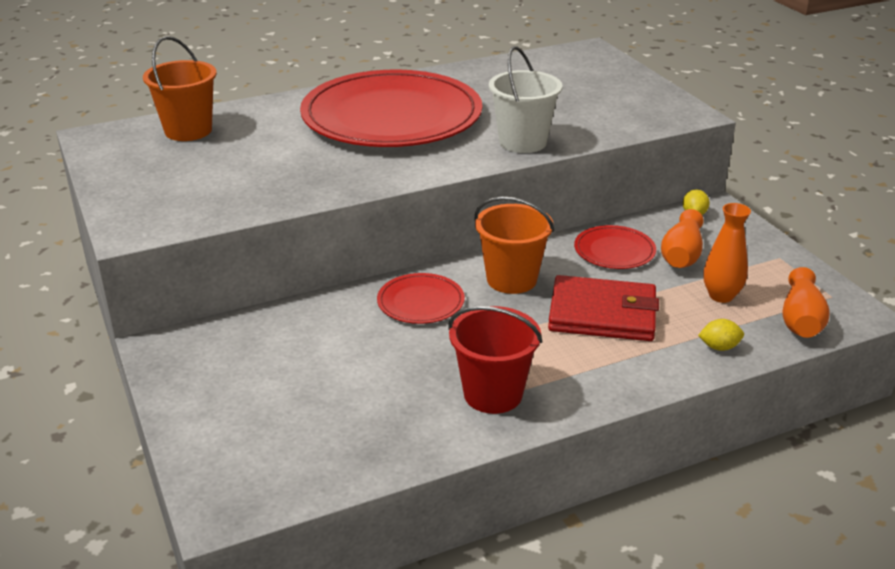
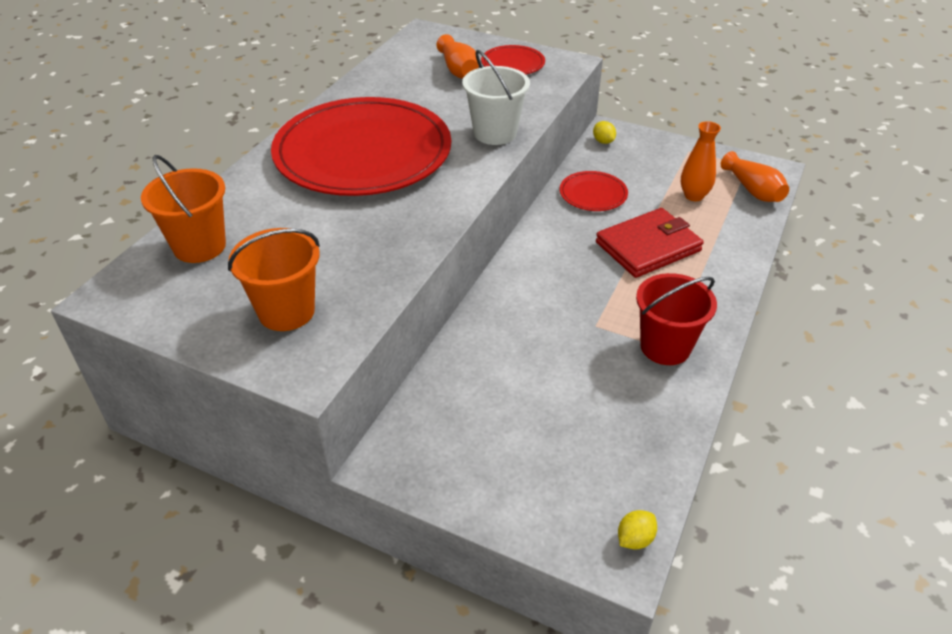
camera: 40 degrees left, 10 degrees up
(420, 302) = (525, 303): red plate -> red plate (513, 63)
(511, 279) = (560, 251): orange bucket -> orange bucket (286, 311)
(682, 254) = (635, 176): orange vase -> orange vase (458, 70)
(719, 347) = (738, 234): yellow lemon -> yellow lemon (635, 539)

